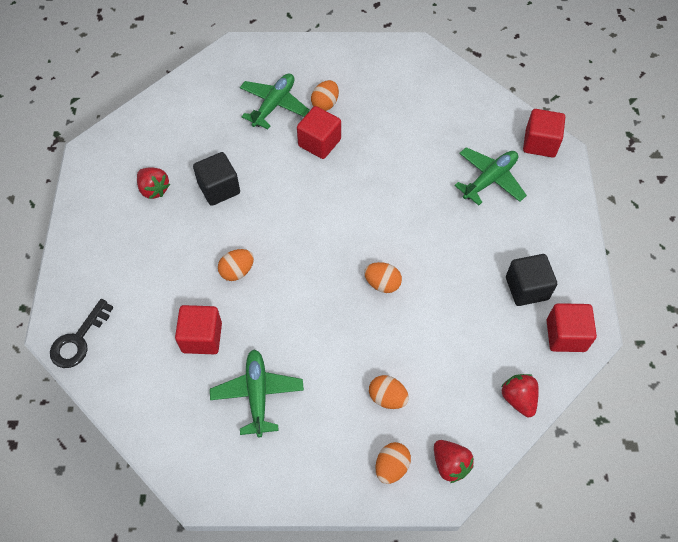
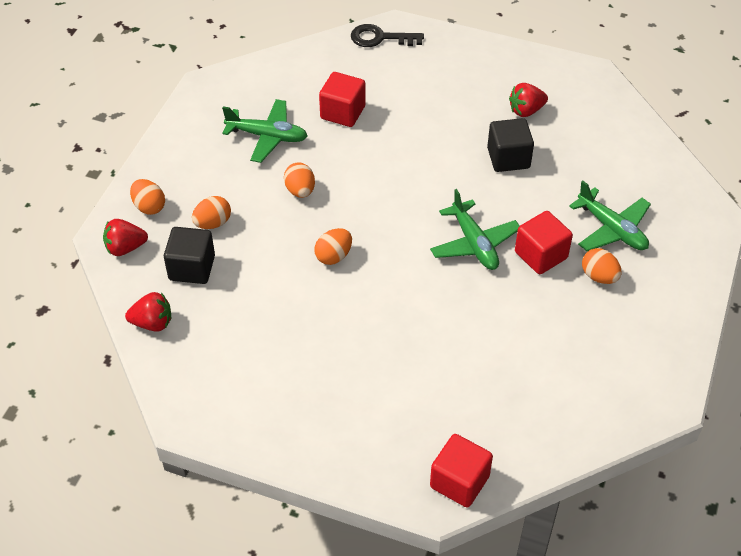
camera: 110 degrees right, 10 degrees down
(78, 340) = (380, 38): black key -> black key turned 45 degrees counterclockwise
(237, 271) = (401, 150): orange egg -> orange egg (300, 191)
(490, 180) = (424, 402): green plane -> green plane (474, 243)
(526, 288) = (266, 380): black cube -> black cube (192, 268)
(565, 335) = (194, 393): red cube -> none

